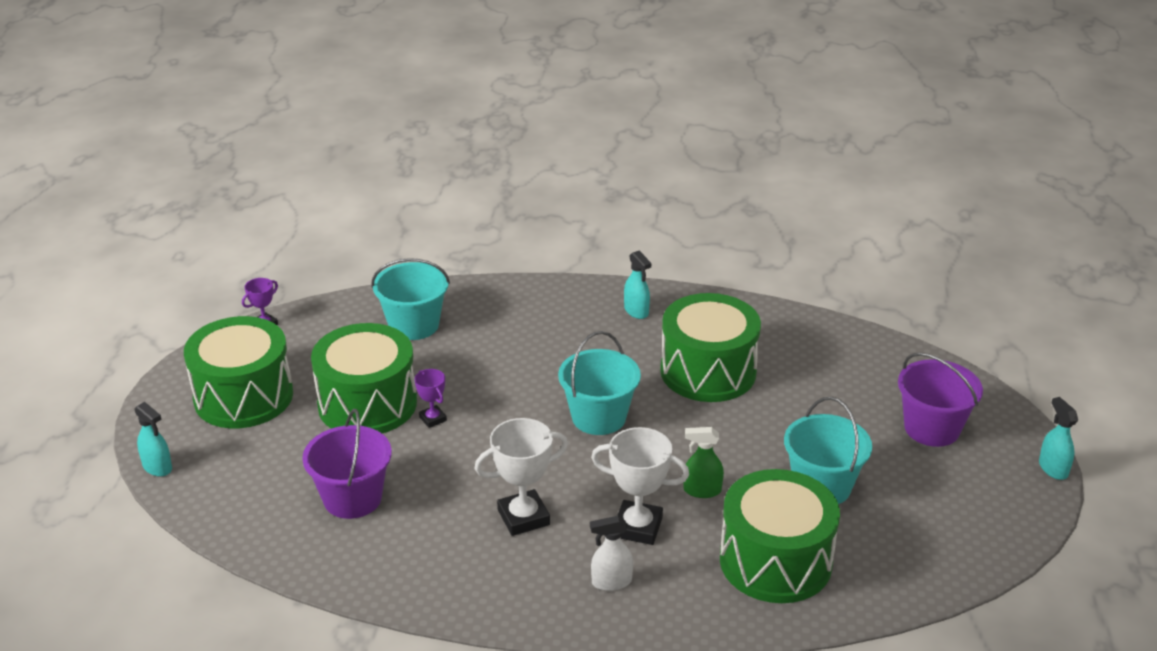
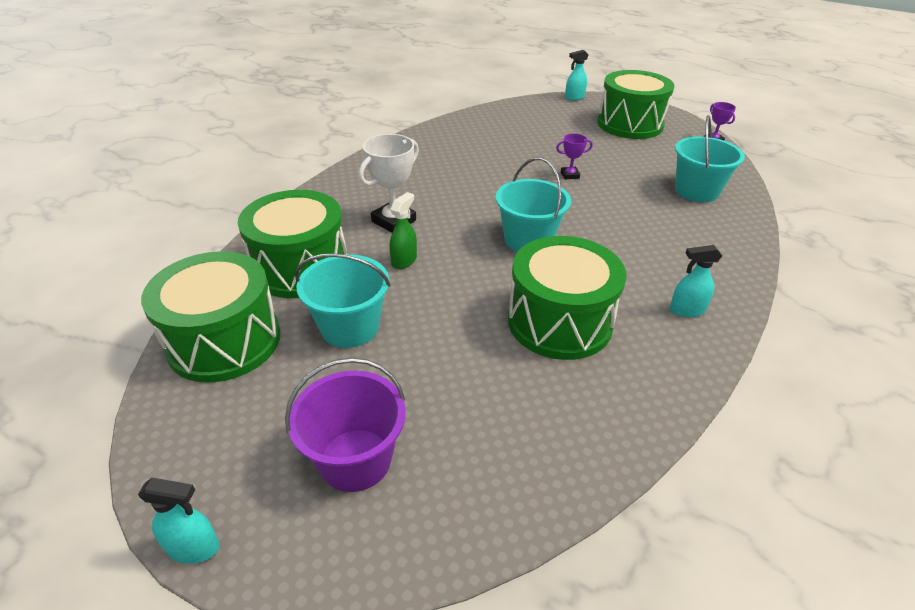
camera: 115 degrees right, 5 degrees up
(352, 498) = (507, 138): purple bucket -> none
(367, 404) = (600, 157): green drum -> green drum (224, 341)
(523, 517) = (443, 183): white trophy -> none
(611, 582) = (357, 197): white spray bottle -> none

